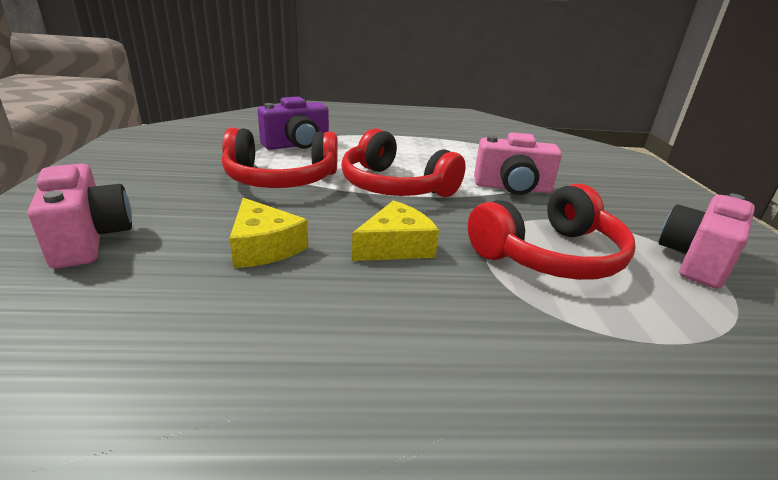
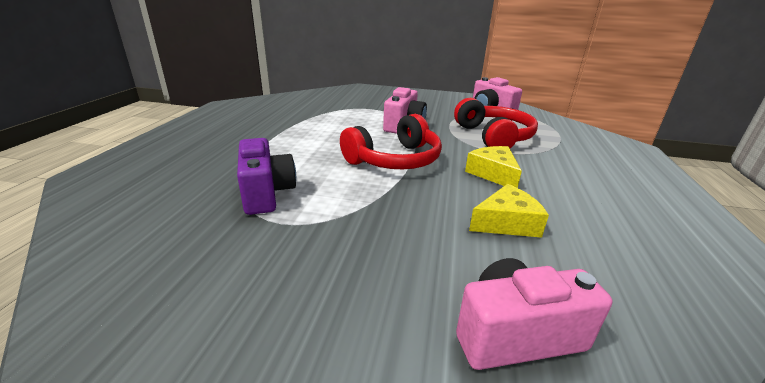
camera: 75 degrees left, 0 degrees up
(281, 179) = (367, 208): red headphones -> none

